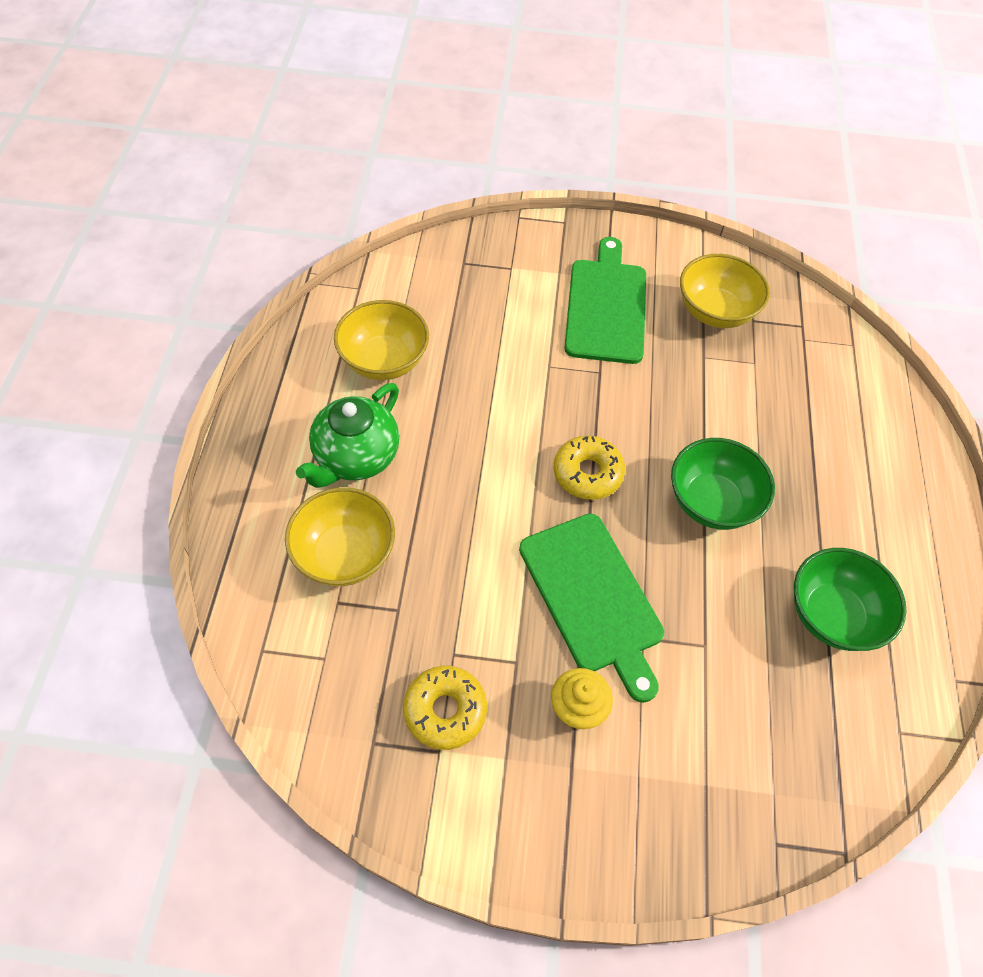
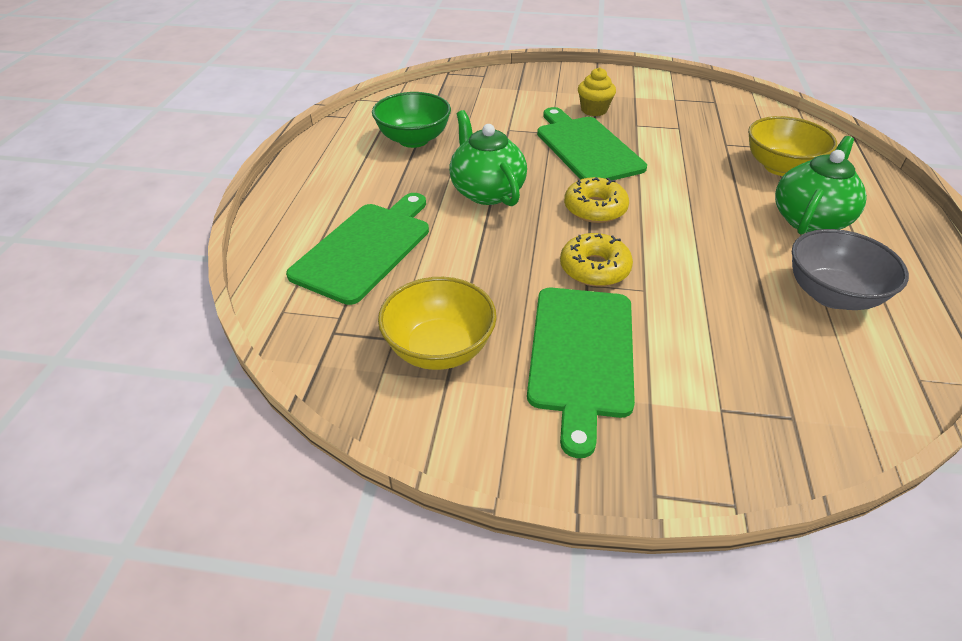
camera: 175 degrees left, 15 degrees down
(384, 361) = (831, 295): yellow bowl -> grey bowl
(445, 710) = (676, 110): yellow donut -> yellow donut (594, 268)
(712, 502) = (486, 192): green bowl -> green teapot
(814, 414) = (365, 248): none -> green cutting board

